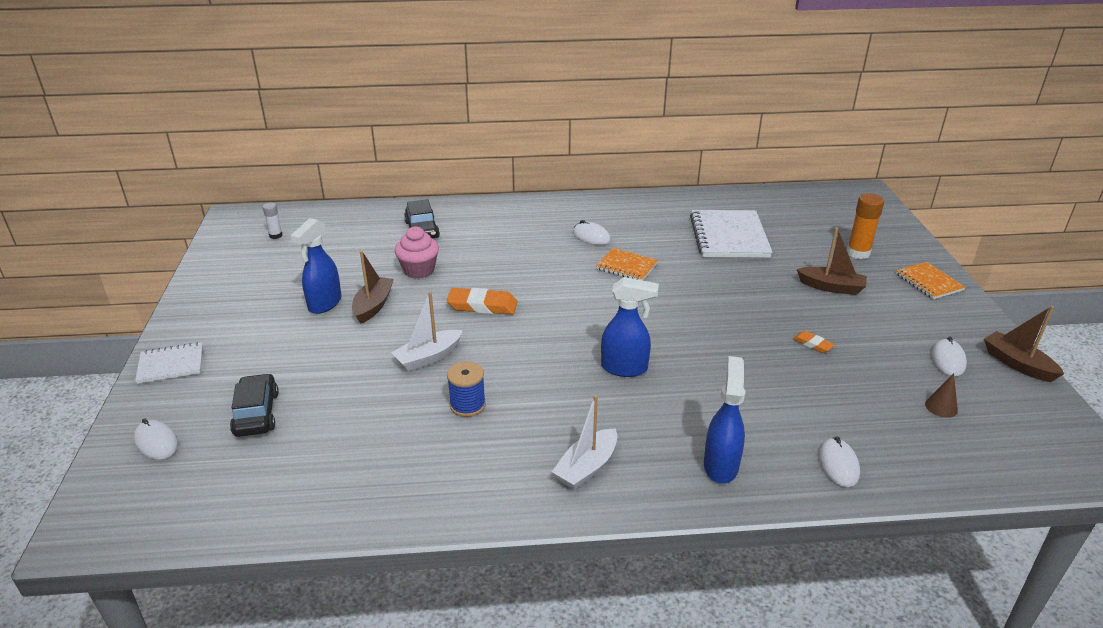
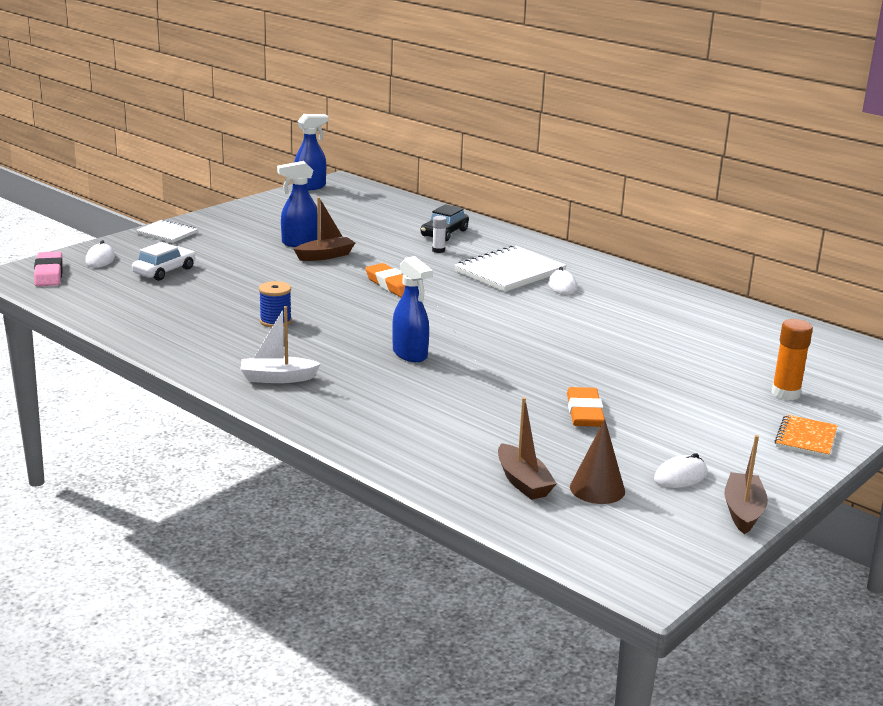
camera: 45 degrees right, 10 degrees down
(129, 500) = (48, 274): none -> pink eraser
(256, 413) = (164, 271): black car -> white car
(276, 235) = (344, 200): white glue stick -> white glue stick (438, 250)
(419, 270) = (393, 252): pink cupcake -> none
(428, 357) = (302, 292): white boat -> none
(626, 266) = (547, 312): orange notebook -> none
(720, 465) = (357, 421): blue spray bottle -> blue spray bottle (310, 187)
(729, 236) = (684, 334): white notebook -> white notebook (510, 272)
(813, 344) = (584, 412): orange eraser -> orange eraser, size x1.86
(831, 287) = (695, 397): brown boat -> brown boat (523, 482)
(838, 465) = (435, 464): white mouse -> none
(941, 407) = (597, 489): brown cone -> brown cone, size x1.61

